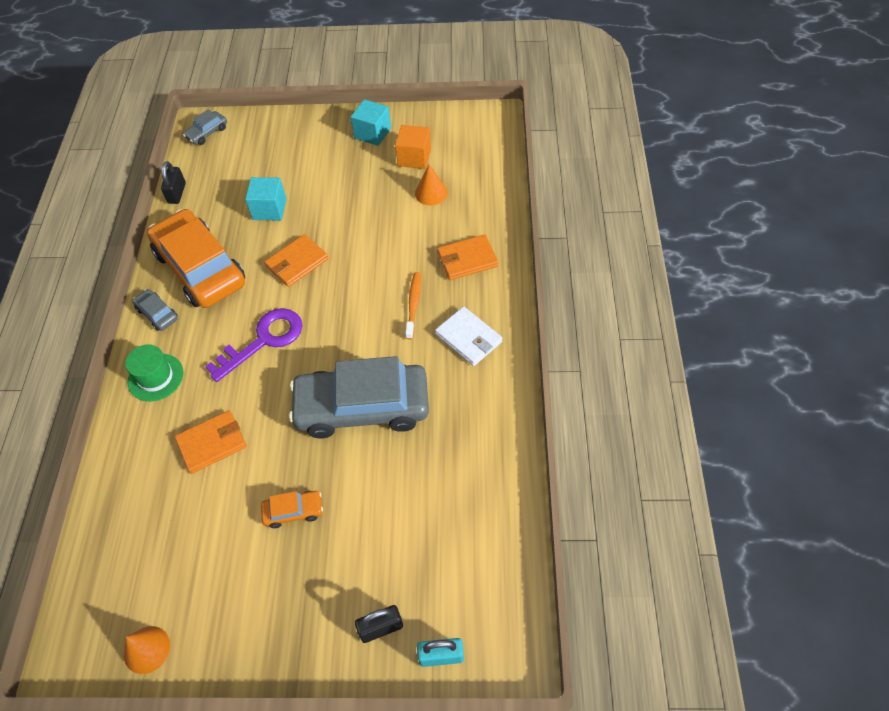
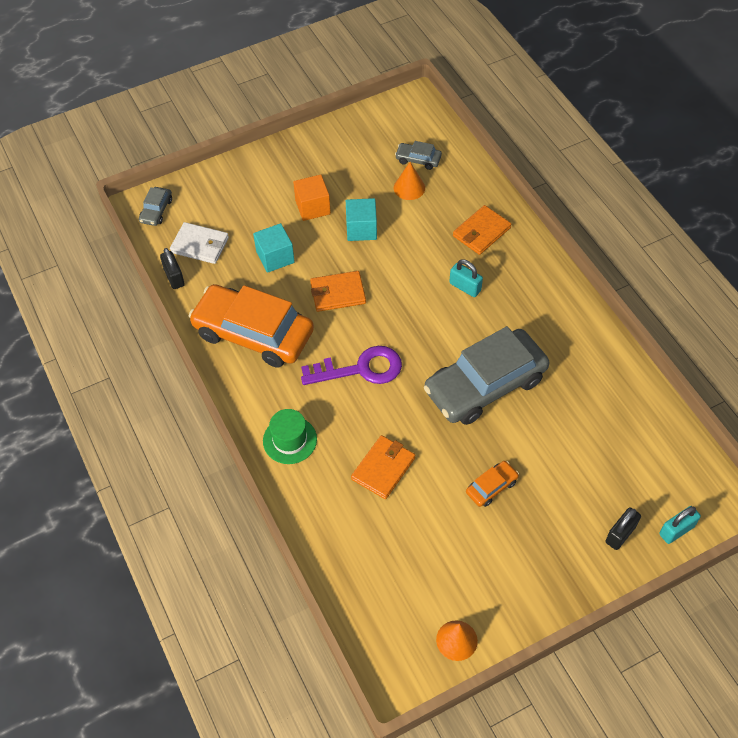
camera: 30 degrees left, 0 degrees up
(157, 314) = (246, 388): grey car -> grey car (418, 159)
(264, 340) = (361, 369): purple key -> purple key turned 60 degrees clockwise
(297, 263) = (338, 293): orange wallet -> orange wallet turned 60 degrees clockwise
(372, 133) = (317, 154): turquoise cube -> turquoise cube (361, 229)
(413, 305) = (465, 287): orange toothbrush -> turquoise padlock
(414, 157) = (371, 162): orange cube -> orange cube (312, 207)
(468, 338) = (529, 295): white wallet -> white wallet (200, 245)

